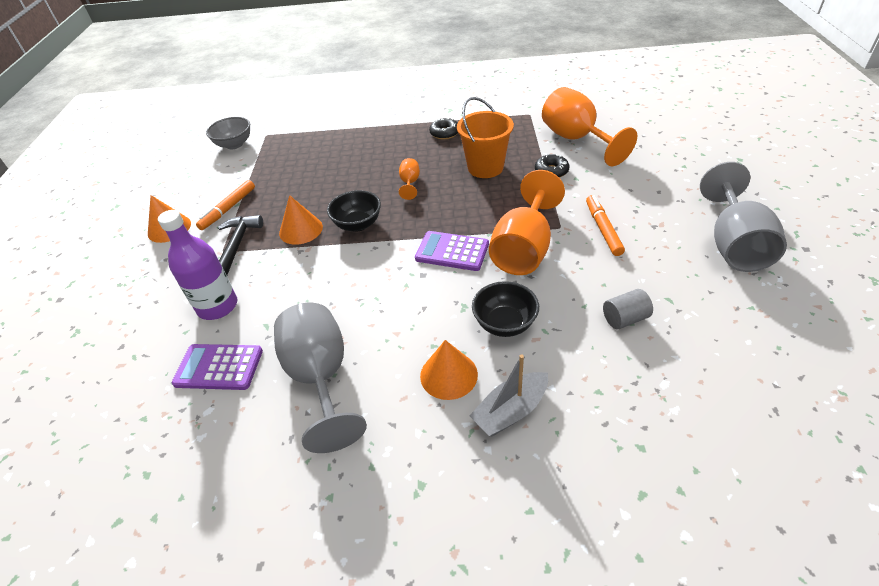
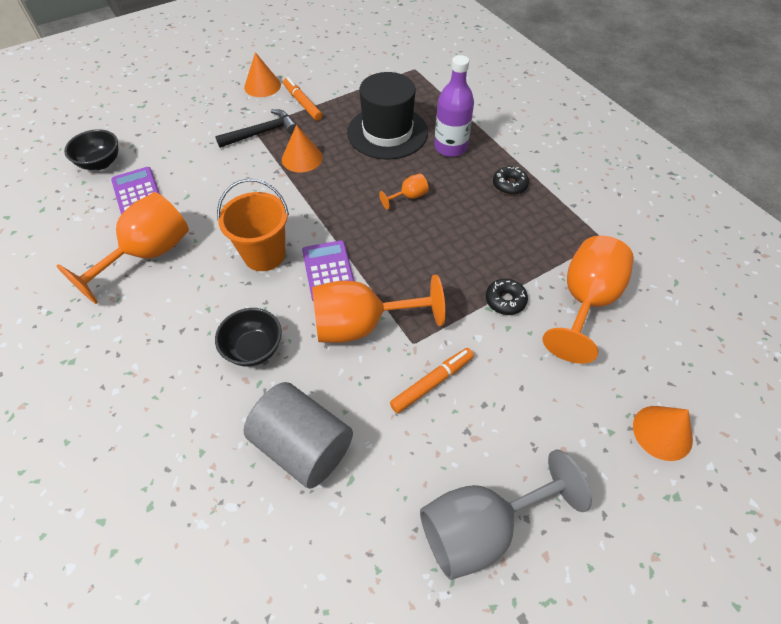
camera: 55 degrees right, 10 degrees up
(217, 306) = (194, 159): purple bottle -> purple bottle (450, 147)
(228, 209) = (302, 103): orange marker -> orange marker turned 60 degrees clockwise
(234, 144) = (387, 59): grey bowl -> none
(321, 378) = (147, 255): grey goblet -> orange goblet
(325, 172) = (387, 132): none -> black hat
(358, 224) = (329, 190): black bowl -> black bowl (101, 163)
(448, 375) = (180, 333): orange cone -> orange cone (662, 432)
(485, 168) = (472, 242): orange bucket -> orange bucket (264, 255)
(510, 411) = (157, 392): grey boat -> none
(625, 319) = (303, 446): grey cylinder -> grey cylinder, size x2.04

